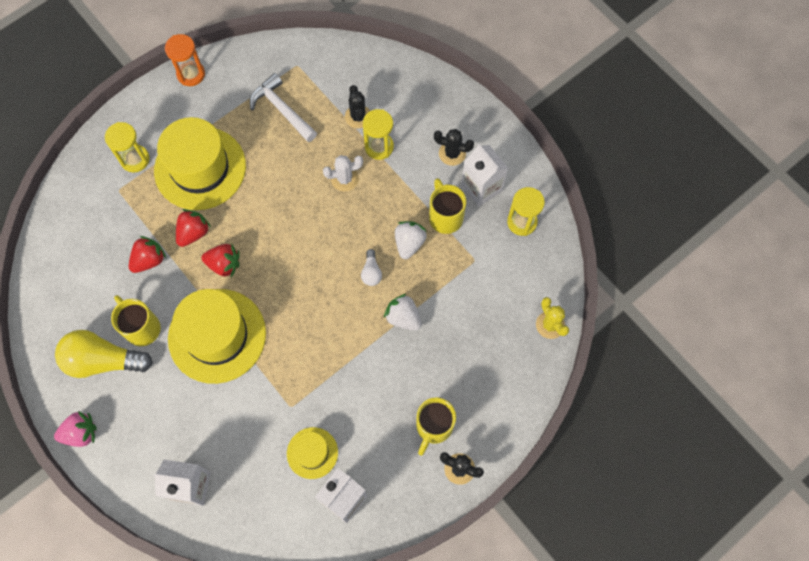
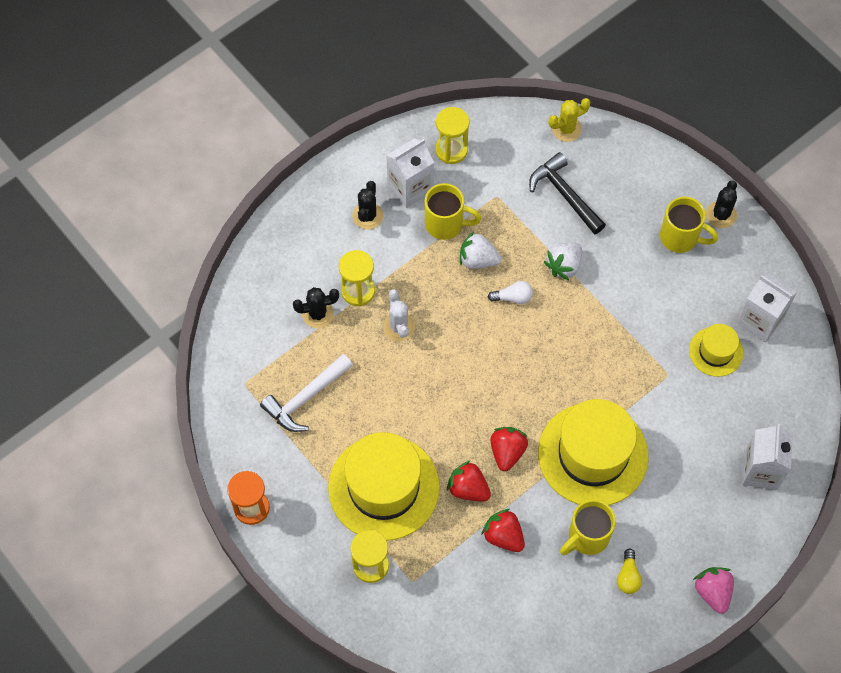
camera: 90 degrees left, 5 degrees down
(103, 360) = (628, 576): yellow light bulb -> yellow light bulb, size x0.46
(445, 217) = (446, 224): yellow mug -> yellow mug turned 150 degrees counterclockwise
(478, 321) = (565, 194): none -> black hammer

